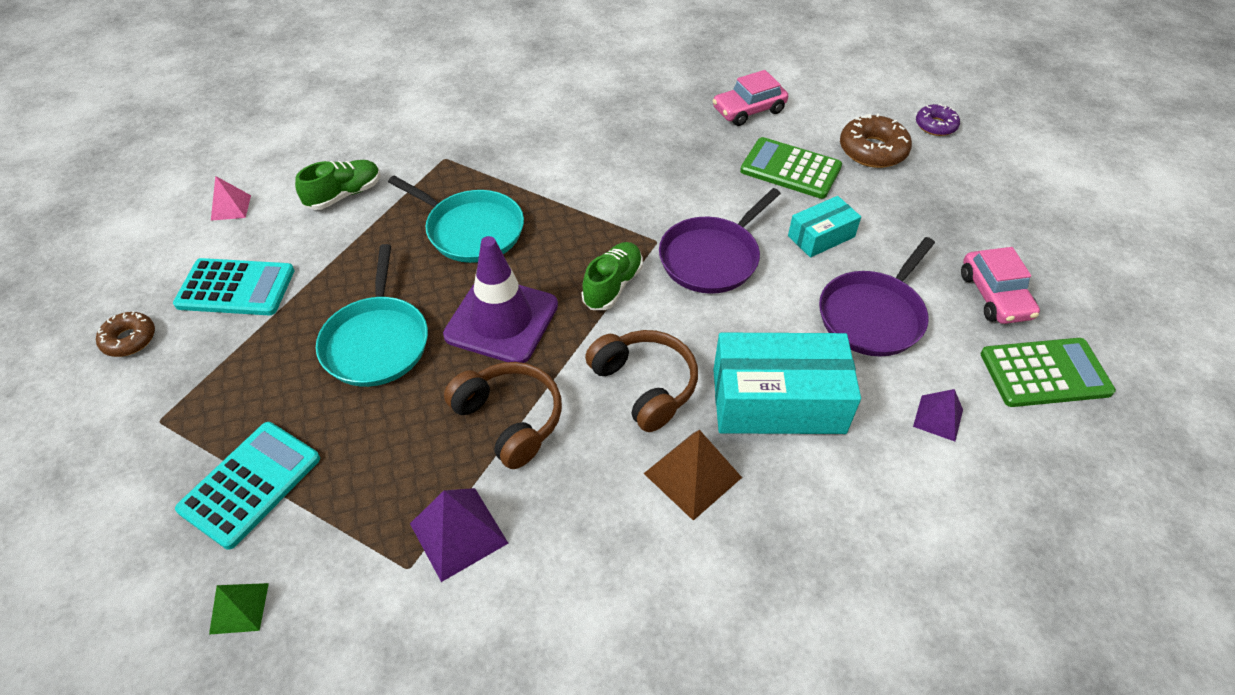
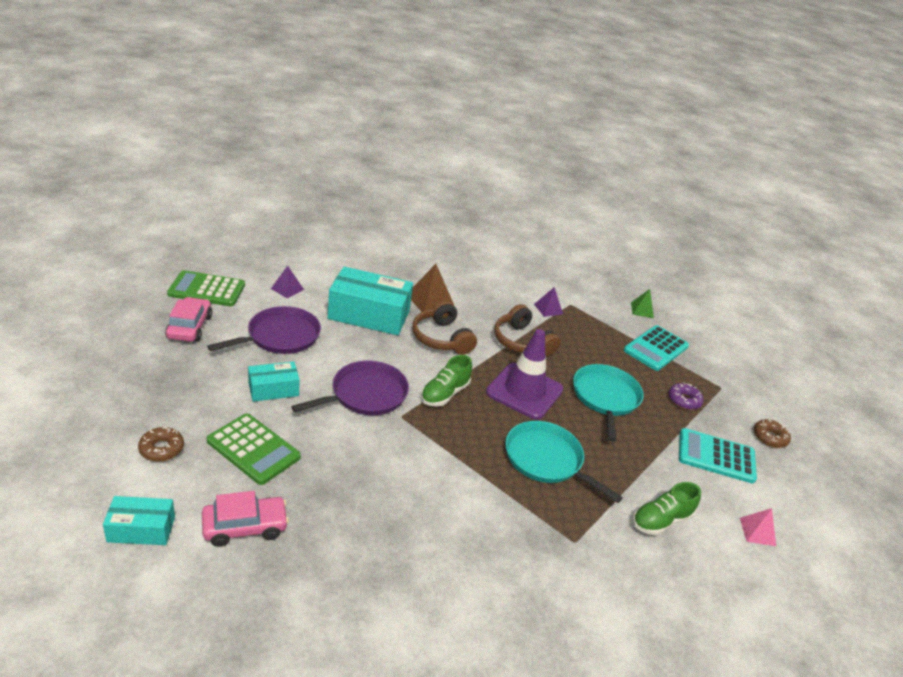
camera: 175 degrees left, 15 degrees down
(458, 533) = (548, 309): purple pyramid -> purple pyramid, size x0.62
(826, 93) = (141, 529): none -> turquoise box
(872, 150) = (161, 449): brown donut -> brown donut, size x0.63
(935, 125) = (71, 459): purple donut -> purple donut (684, 400)

